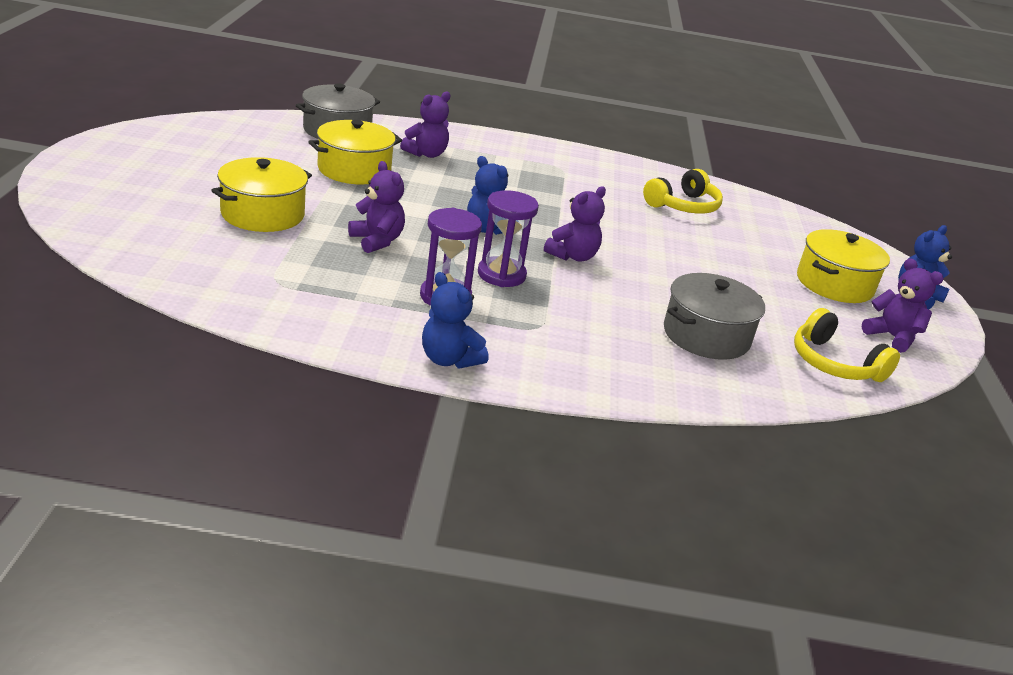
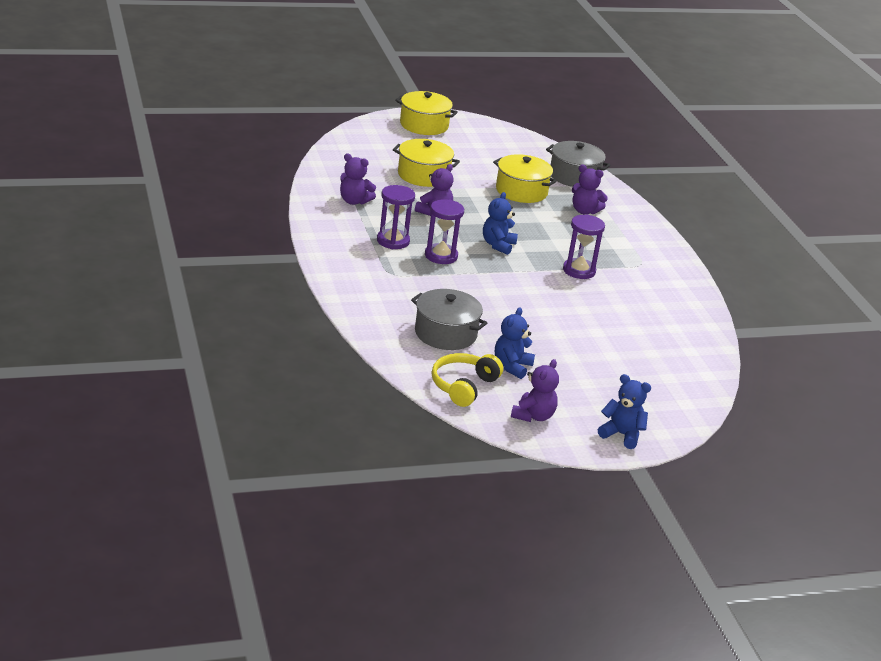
camera: 70 degrees right, 0 degrees up
(449, 359) = (327, 250): blue teddy bear -> blue teddy bear (512, 366)
(566, 203) = (579, 271): none -> purple hourglass
(573, 256) = (498, 279): purple teddy bear -> purple teddy bear (354, 201)
(683, 206) = (647, 321): yellow headphones -> none
(834, 284) = (594, 392): yellow pot -> yellow pot (424, 125)

